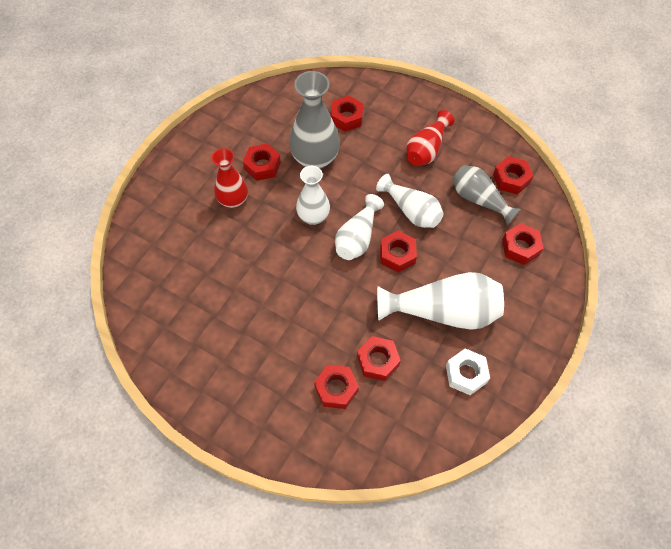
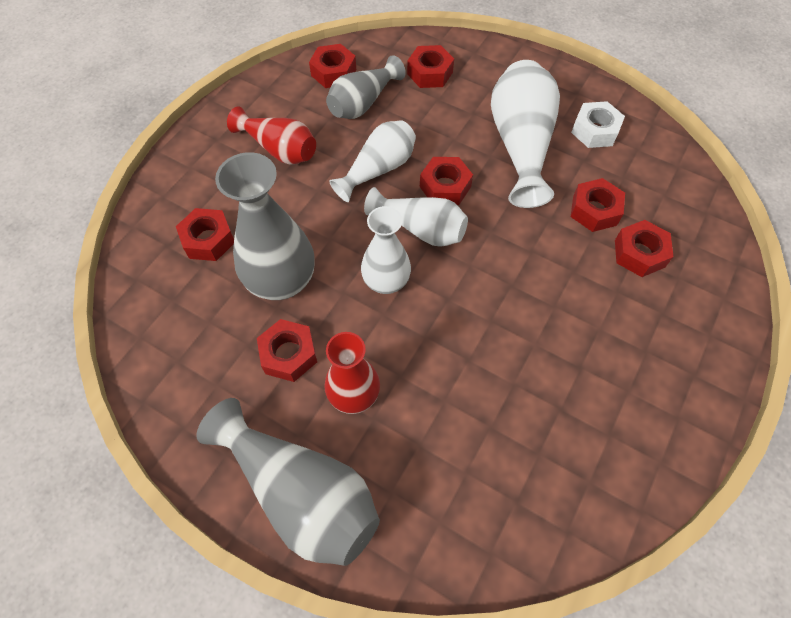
camera: 90 degrees left, 0 degrees up
(178, 177) = (301, 493): none -> grey vase

